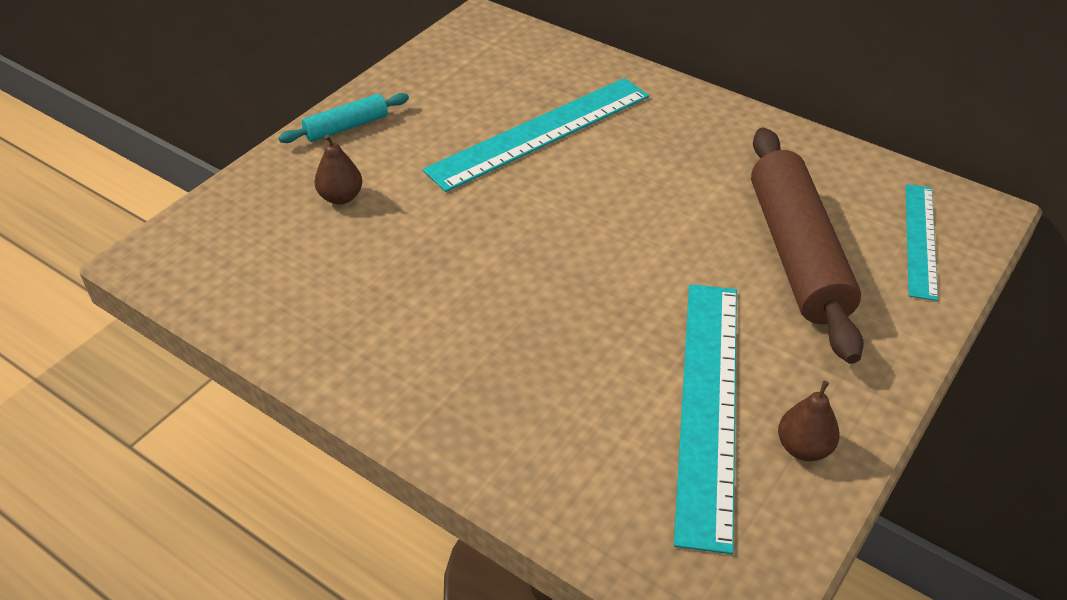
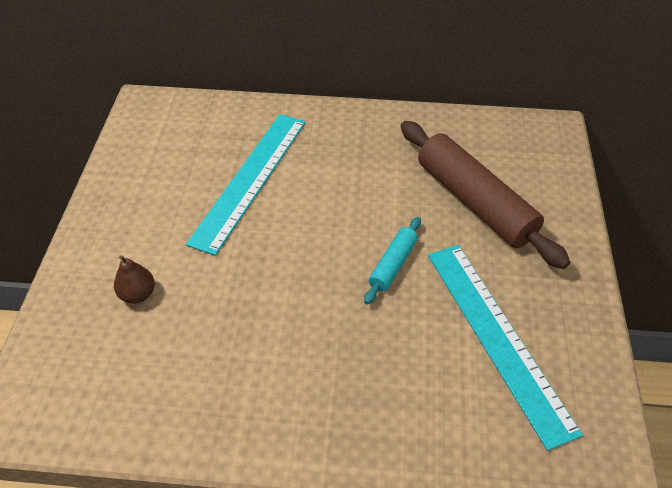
camera: 30 degrees left, 5 degrees up
(346, 127) = (100, 233): turquoise rolling pin -> turquoise rolling pin (393, 265)
(803, 448) = (570, 338): brown pear -> none
(920, 240) = (535, 161): turquoise ruler -> none

